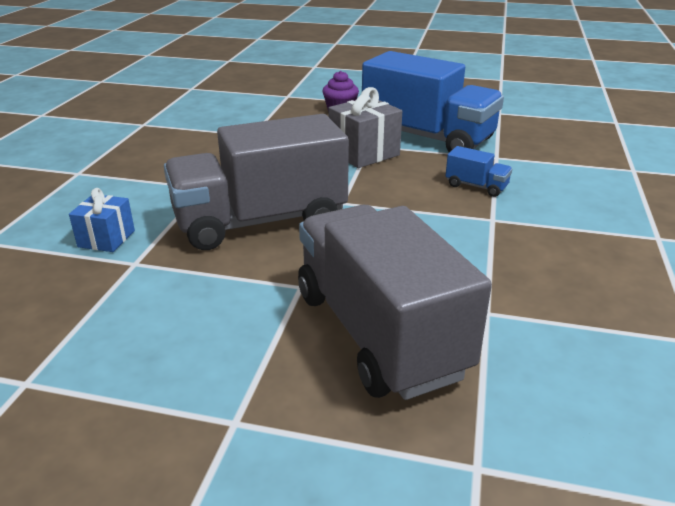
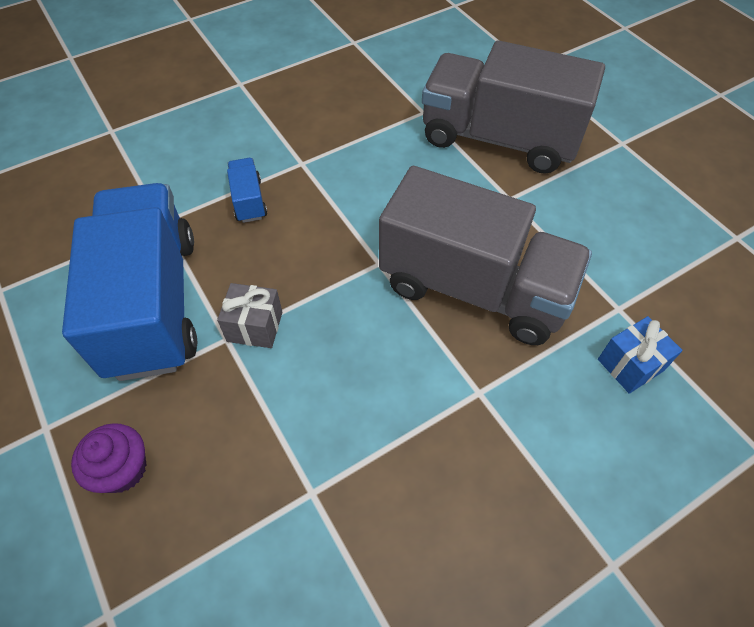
camera: 135 degrees left, 25 degrees up
(364, 153) = (255, 327): grey gift -> grey gift, size x0.63
(379, 333) = (499, 138): grey truck -> grey truck turned 90 degrees clockwise

